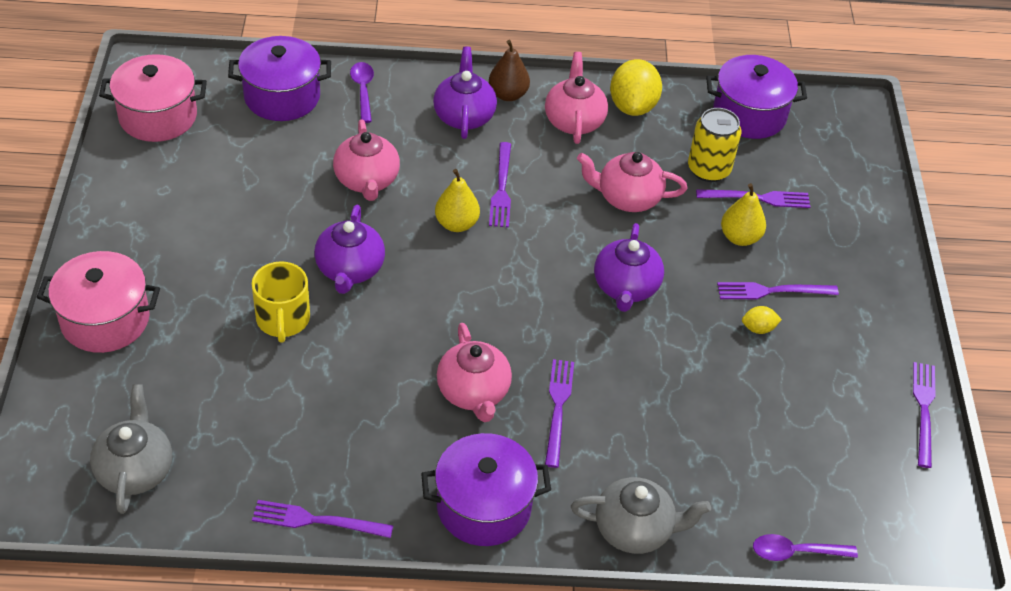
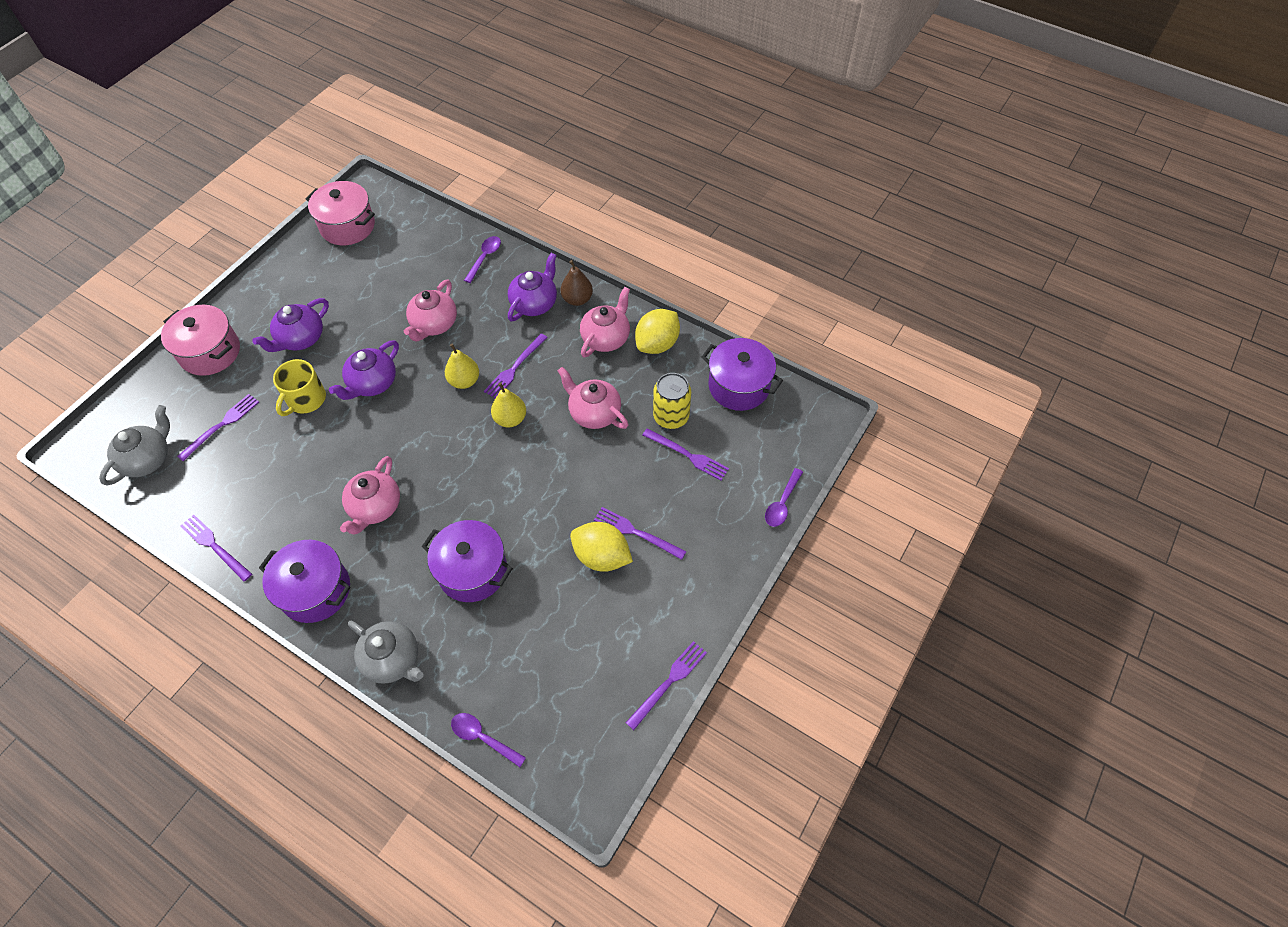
camera: 35 degrees right, 10 degrees up
(282, 96) = (431, 242): purple pot -> purple pot (472, 571)
(558, 408) = (417, 546): purple fork -> purple fork (221, 426)
(625, 287) = (536, 480): purple teapot -> purple teapot (301, 339)
(740, 237) = (648, 480): yellow pear -> yellow pear (510, 419)
(758, 328) = (601, 556): yellow lemon -> yellow lemon, size x2.09
(884, 203) = (782, 503): none -> purple spoon

